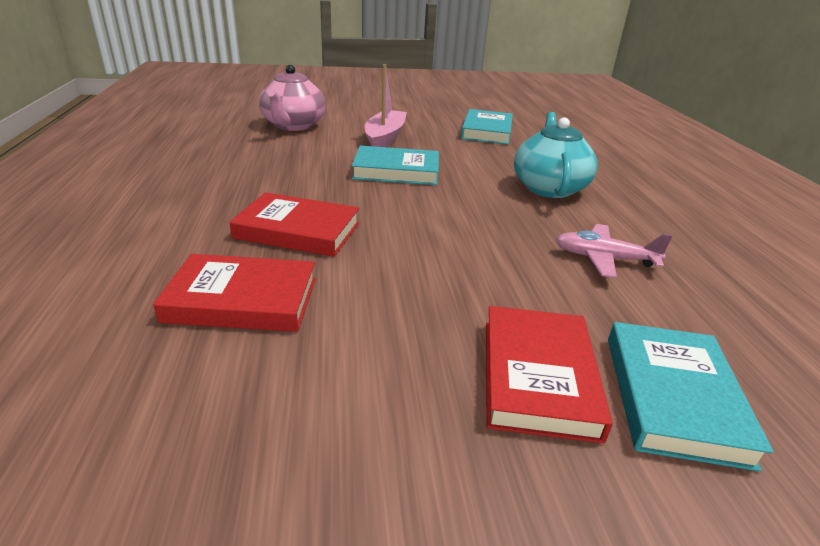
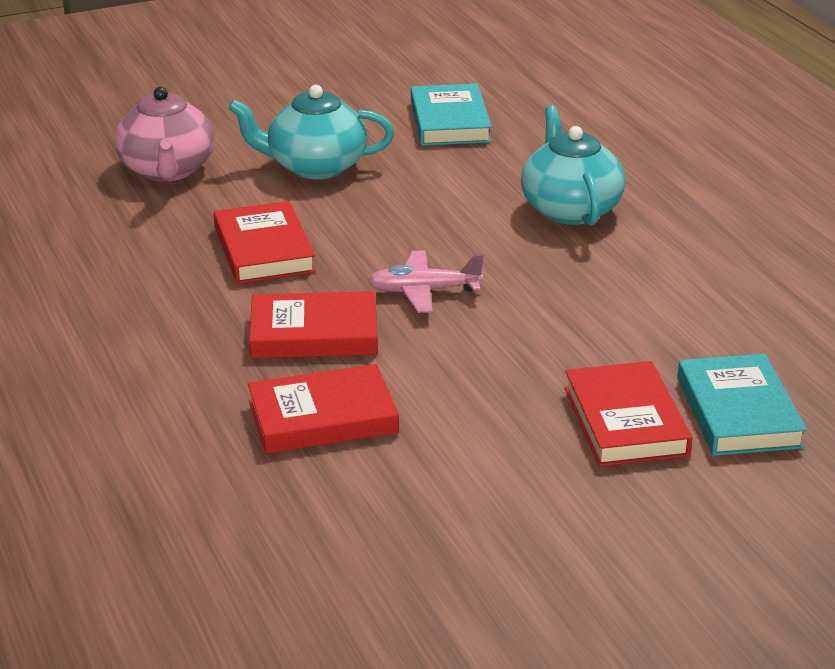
camera: 15 degrees left, 0 degrees up
(311, 173) = (263, 250): none -> red book
(385, 138) = (315, 166): pink boat -> turquoise teapot
(396, 171) = (368, 223): turquoise book -> none
(604, 259) = (657, 295): pink plane -> pink plane (424, 291)

